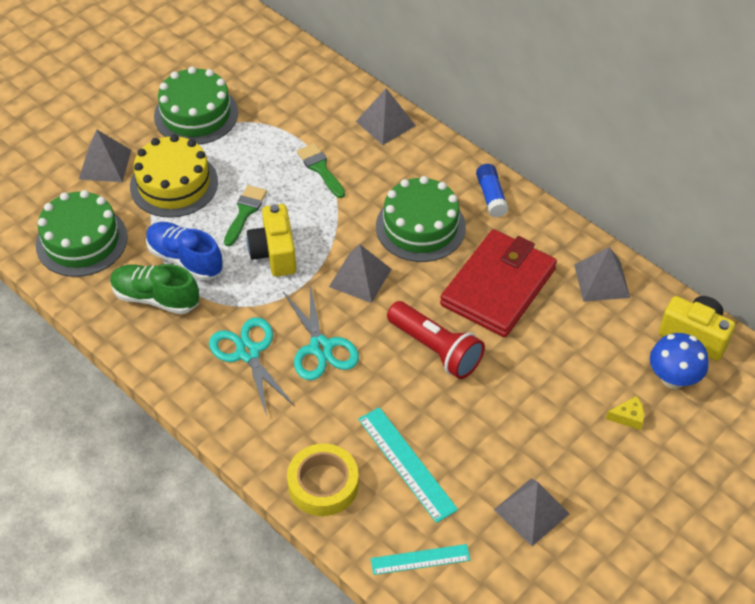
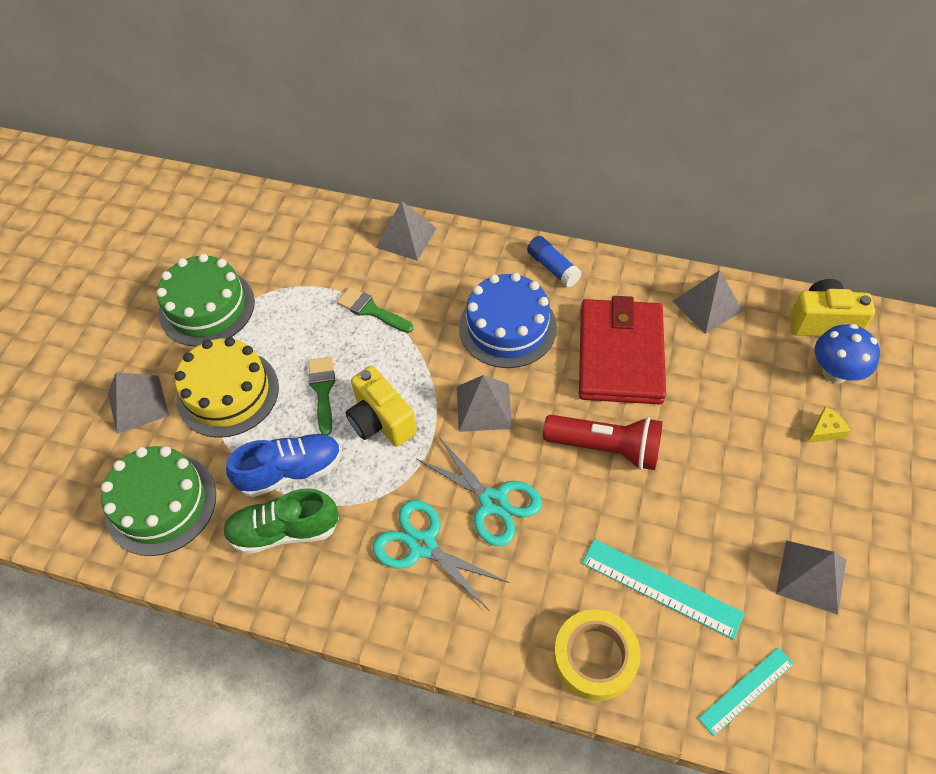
camera: 25 degrees left, 5 degrees up
(185, 259) = (290, 471): blue shoe -> blue shoe turned 150 degrees clockwise
(420, 227) = (507, 327): green cake -> blue cake

